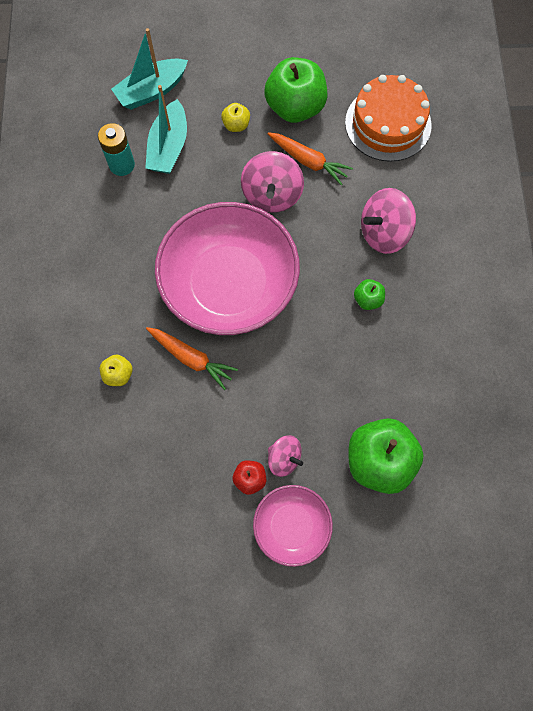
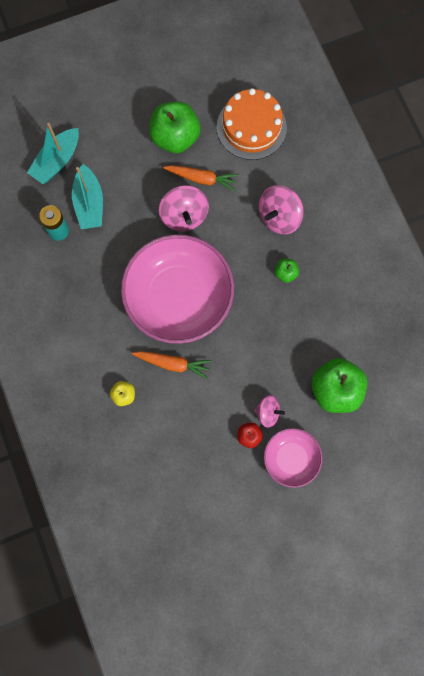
camera: 20 degrees left, 5 degrees up
(236, 125) = (135, 167): yellow apple -> none

